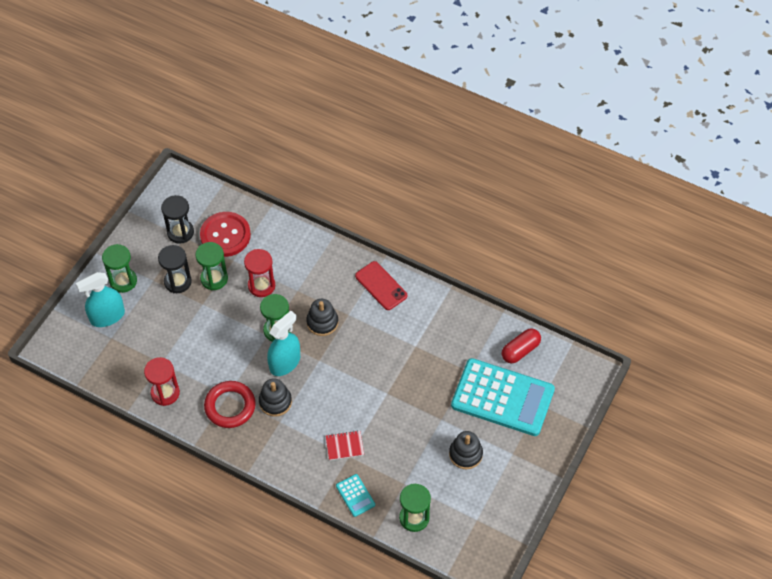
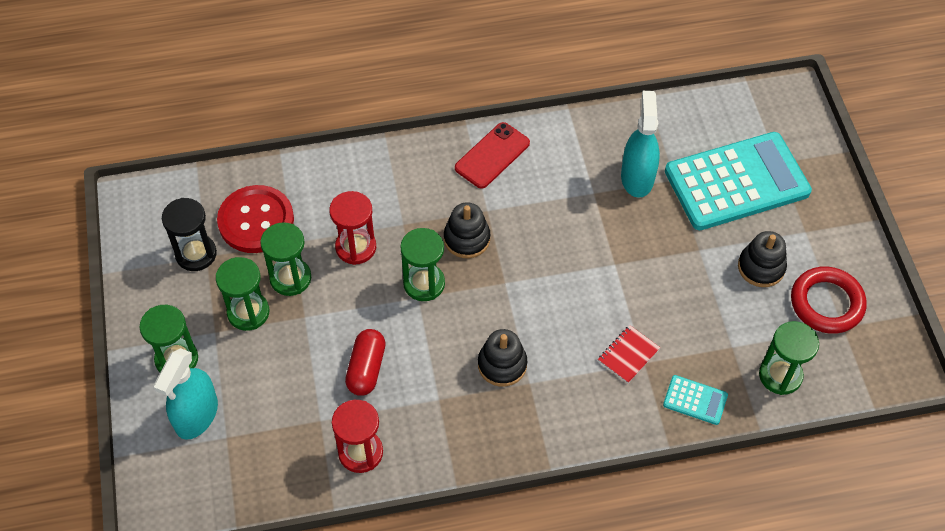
camera: 40 degrees left, 0 degrees up
(177, 282) = (248, 312): black hourglass -> green hourglass
(230, 406) = (455, 409): red ring -> red ring (826, 303)
(285, 363) = (469, 313): turquoise spray bottle -> turquoise spray bottle (637, 177)
(381, 286) = (492, 156): red phone -> red phone turned 60 degrees counterclockwise
(520, 350) = (704, 122): red capsule -> red capsule (366, 369)

